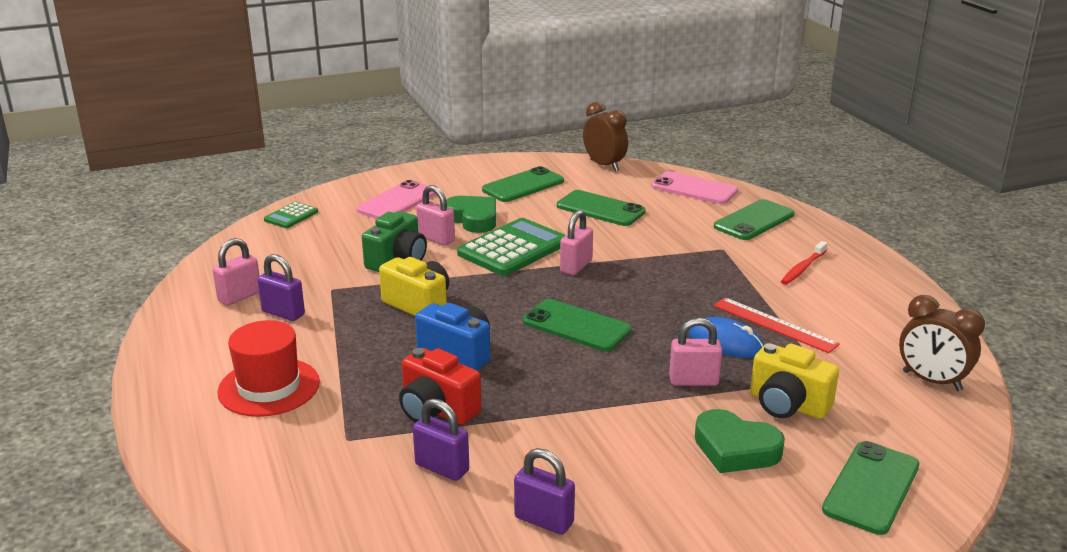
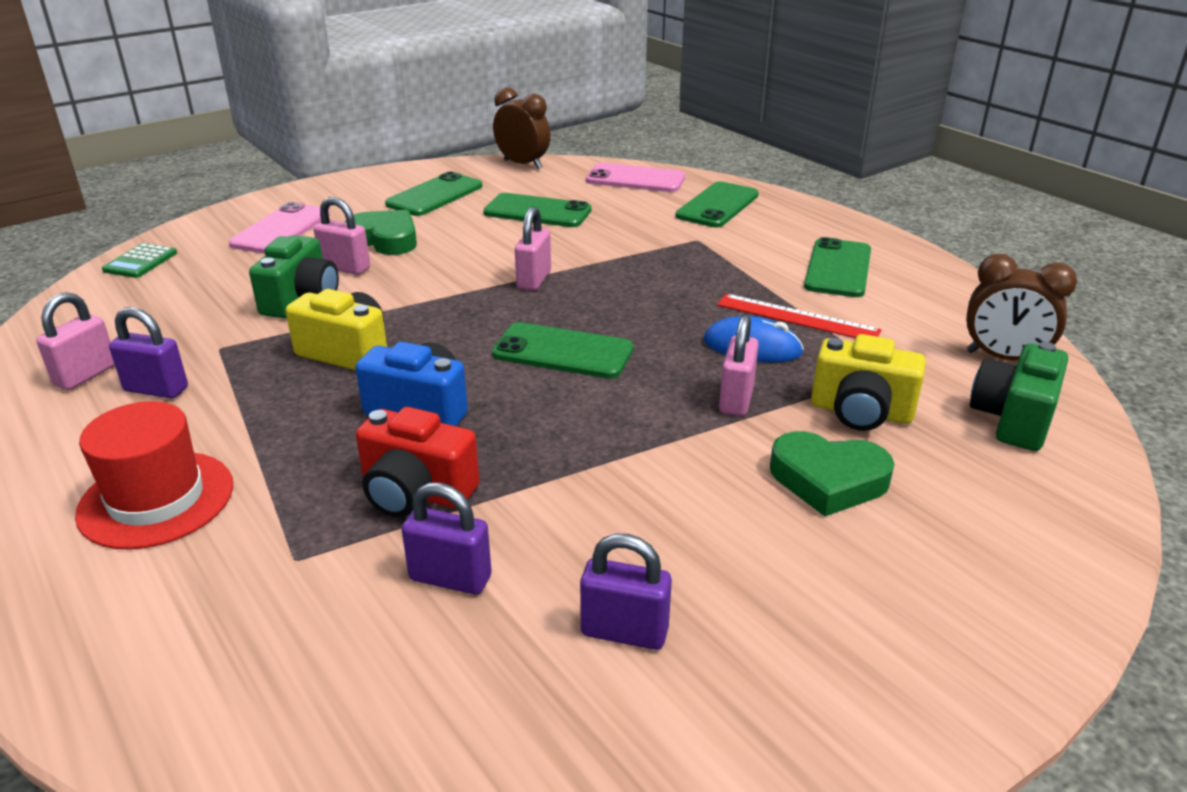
camera: 15 degrees left, 5 degrees up
(513, 248) = (448, 268): green calculator -> none
(693, 381) = (736, 399): pink padlock -> pink padlock turned 60 degrees counterclockwise
(803, 268) = (796, 250): red toothbrush -> none
(871, 488) = (1013, 502): green phone -> green phone (838, 268)
(909, 429) = (1012, 419): none -> green camera

